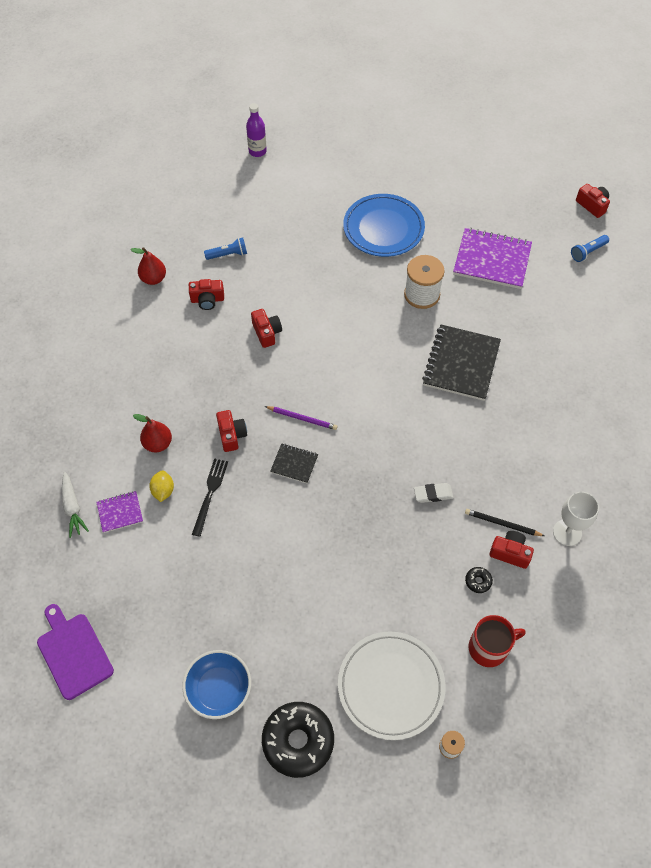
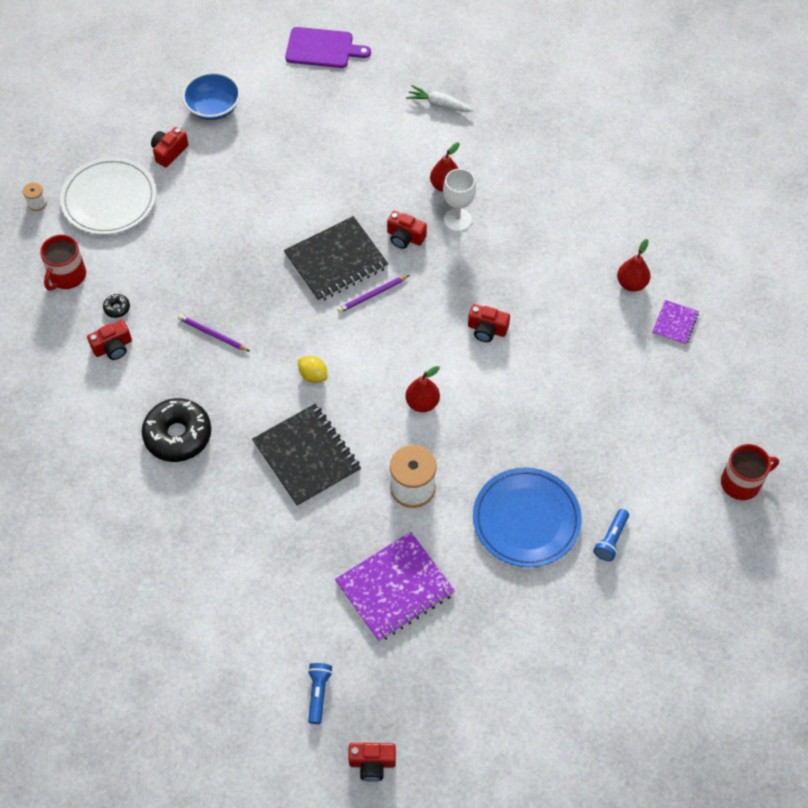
camera: 130 degrees right, 0 degrees up
(120, 512) = (406, 129): purple notebook -> purple notebook (675, 323)
(163, 491) = (398, 164): yellow lemon -> yellow lemon (313, 375)
(207, 300) = (567, 309): red camera -> red camera (169, 152)
(210, 494) = (366, 191): black fork -> none
(228, 254) = (611, 360): blue flashlight -> blue flashlight (611, 539)
(257, 151) = (741, 482): purple bottle -> red mug
(294, 464) = (336, 261): black notebook -> black notebook, size x1.99
(298, 741) = (134, 127): black donut -> black donut (178, 435)
(358, 330) = (422, 403): none -> red pear
(433, 494) = (212, 334): white eraser -> purple pencil
(502, 524) = (139, 361): black pencil -> none
(567, 532) = (84, 400): white goblet -> white goblet (457, 220)

